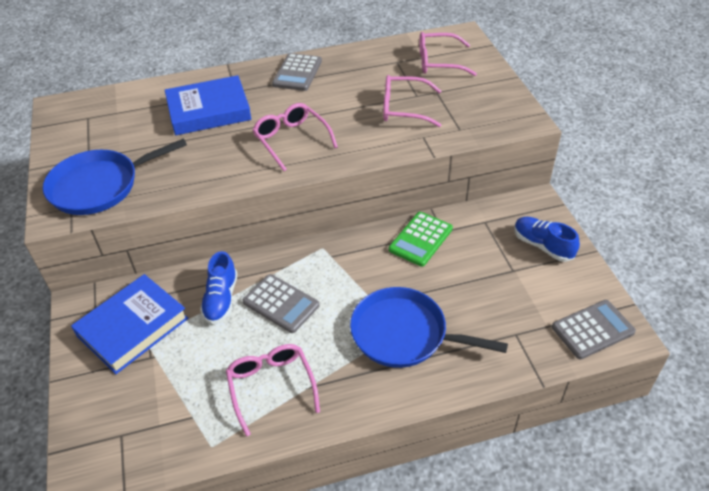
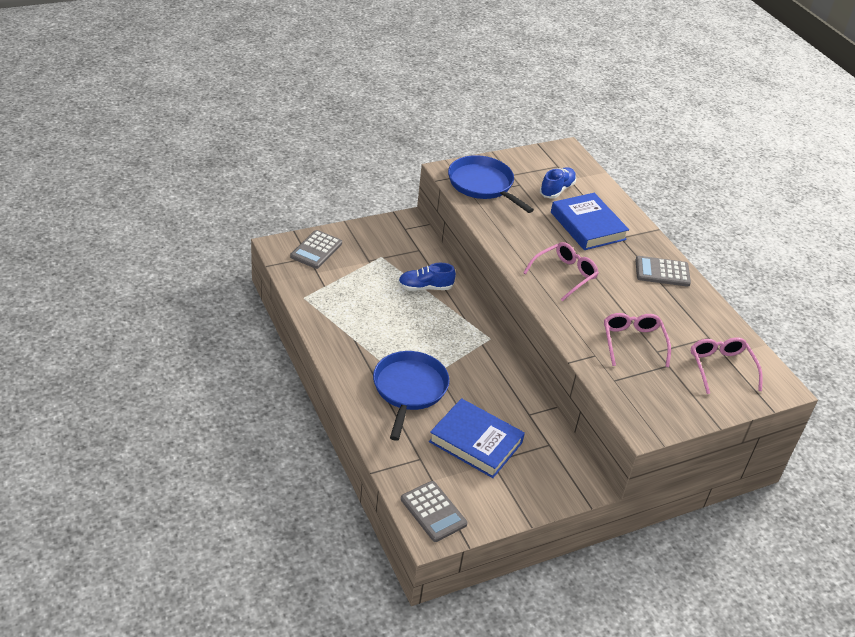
camera: 75 degrees right, 5 degrees down
(133, 327) = (392, 248): blue book -> blue book (475, 442)
(271, 386) = (352, 320): pink glasses -> none
(281, 304) = (426, 319): grey calculator -> grey calculator (316, 250)
(420, 239) = (515, 399): green calculator -> none
(542, 245) = (528, 485): blue shoe -> blue shoe (557, 190)

